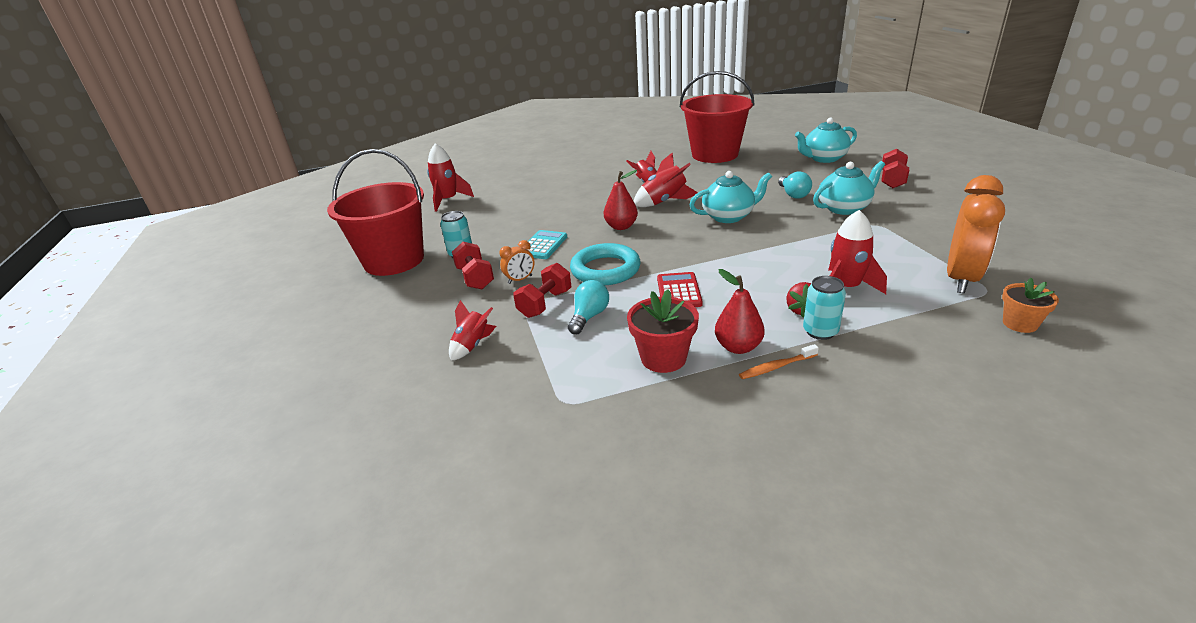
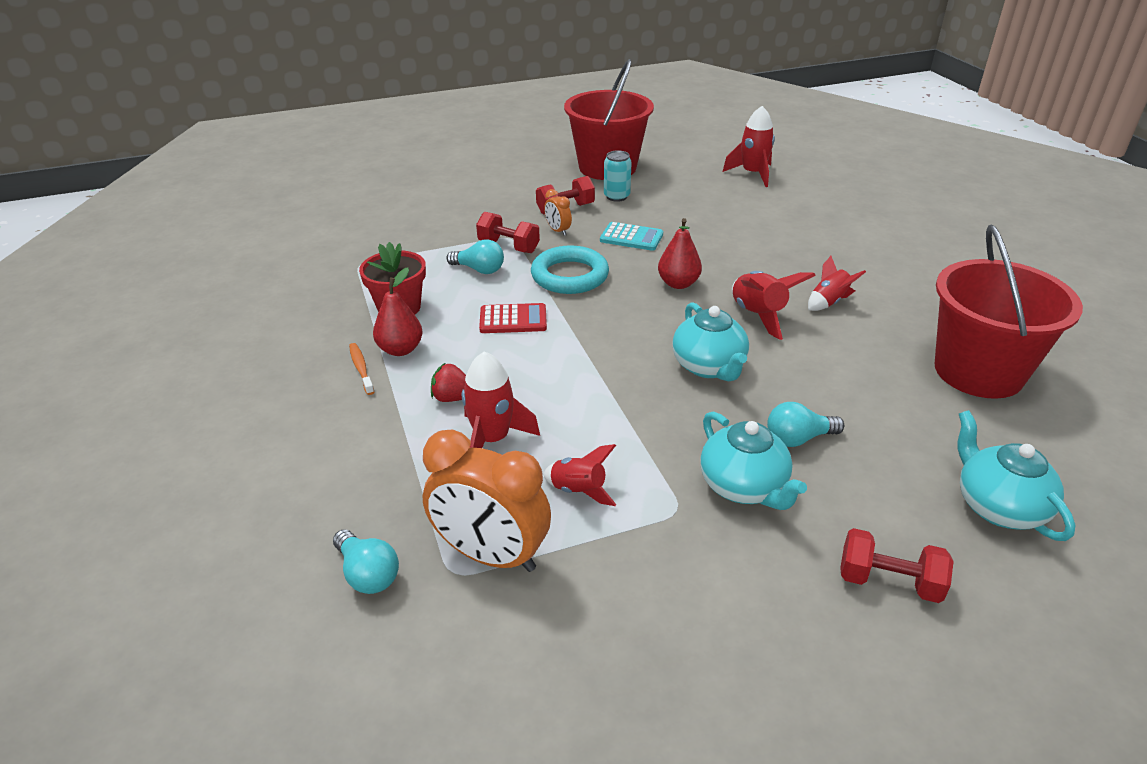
camera: 85 degrees right, 5 degrees up
(472, 345) = (452, 220): red rocket -> red rocket (579, 490)
(820, 331) = (408, 404): turquoise can -> none
(1019, 324) = (368, 574): orange flower pot -> turquoise light bulb

